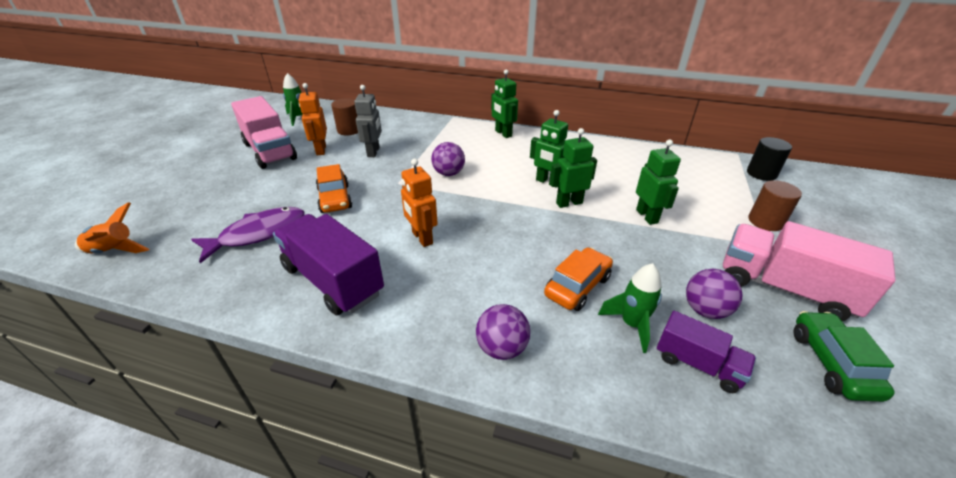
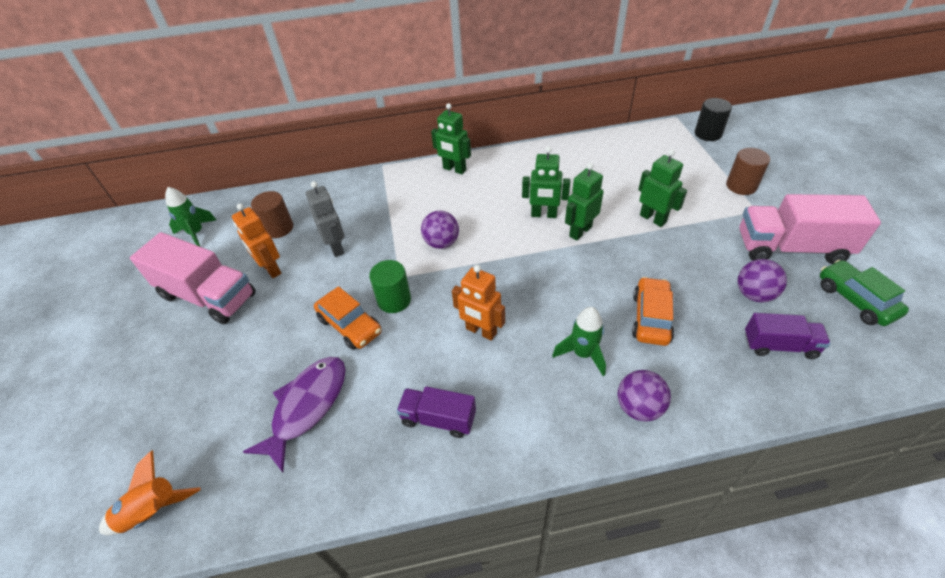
camera: 25 degrees left, 10 degrees up
(333, 280) = (438, 419): purple truck -> purple truck, size x0.57
(379, 195) = (394, 300): none -> green cylinder
(631, 324) = (714, 334): green rocket -> green rocket (582, 354)

